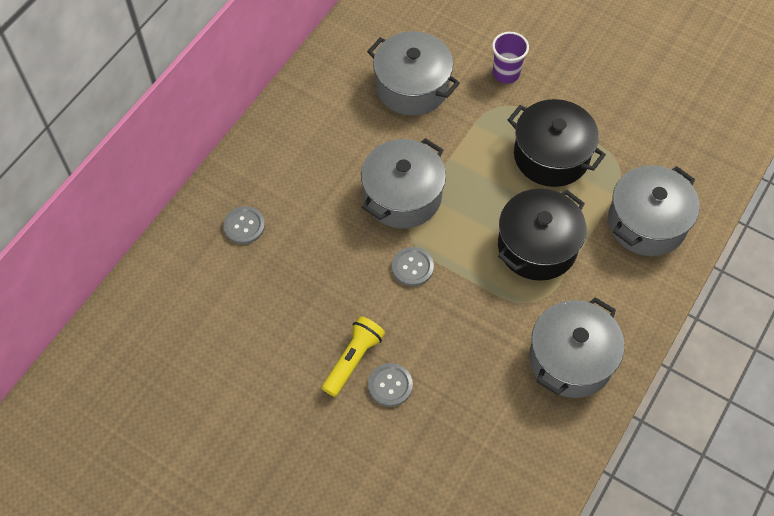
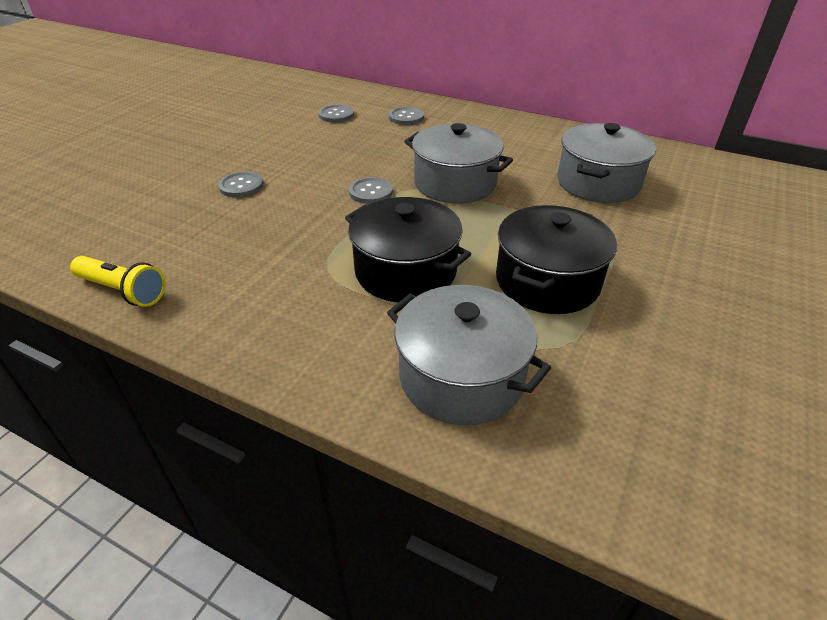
camera: 85 degrees right, 20 degrees down
(224, 299) = (336, 115): none -> grey button
(353, 360) = (272, 168): yellow flashlight -> yellow flashlight (123, 291)
(506, 73) = (660, 243): purple cup -> none
(571, 359) = (245, 300): grey pot -> none

